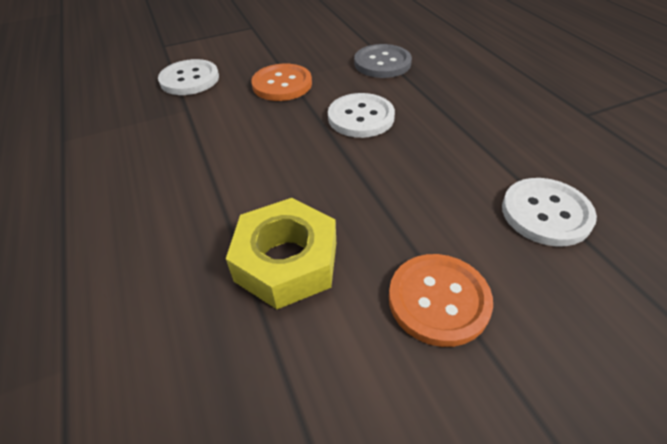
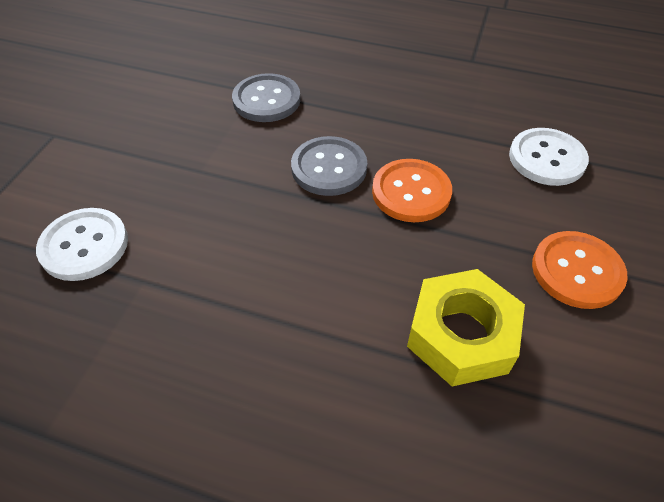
camera: 50 degrees left, 5 degrees up
(282, 84) = (204, 182): orange button -> orange button (411, 192)
(361, 117) = (329, 168): white button -> grey button

